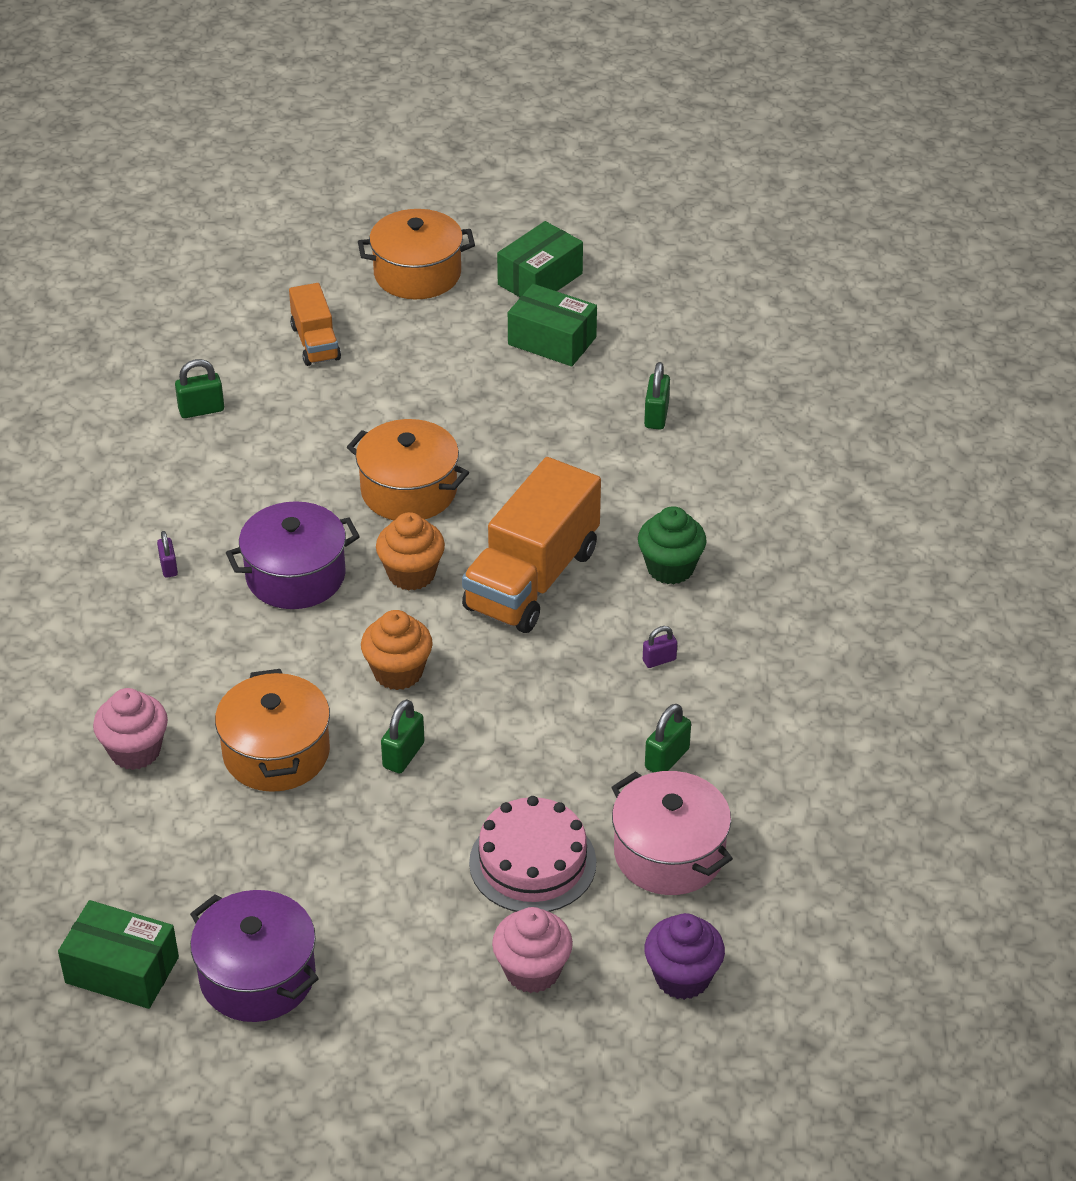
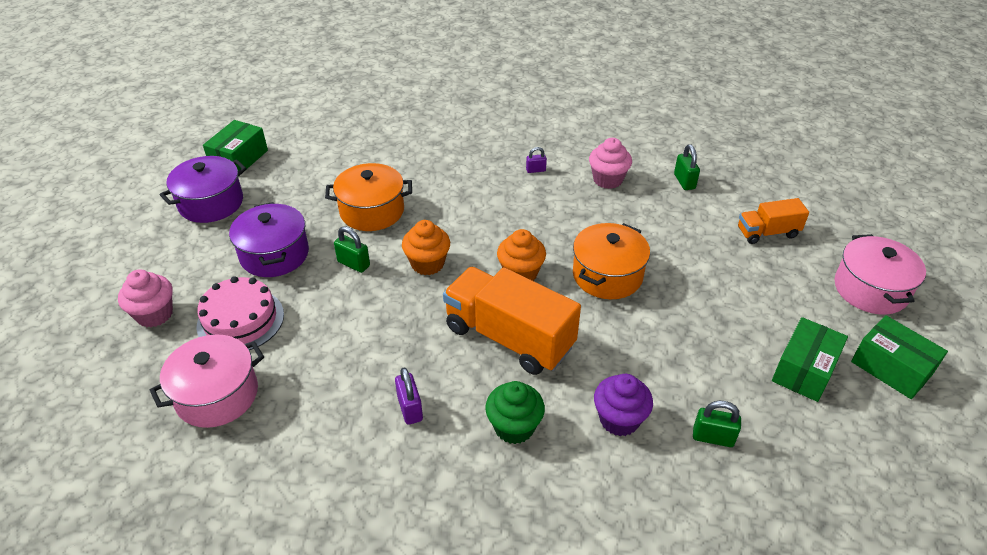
camera: 95 degrees right, 0 degrees up
(135, 751) = (389, 160): pink cupcake -> pink cupcake (607, 180)
(295, 576) = (523, 220): purple pot -> purple pot (274, 254)
(417, 274) = (870, 289): orange pot -> pink pot
(659, 660) = (410, 408): purple padlock -> purple padlock, size x1.51
(667, 758) = (307, 403): green padlock -> none
(682, 977) = (107, 391): purple cupcake -> purple cupcake (619, 419)

